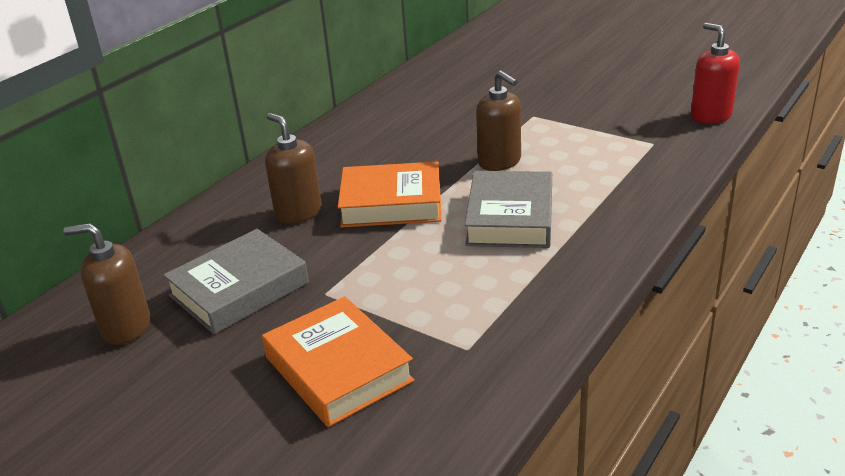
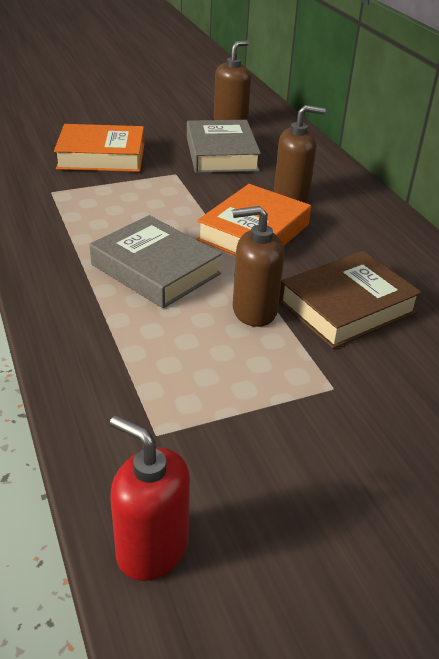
camera: 120 degrees right, 5 degrees up
(445, 136) = (346, 307): none -> brown book
(710, 116) = (152, 549): red soap dispenser -> red soap dispenser turned 150 degrees counterclockwise

